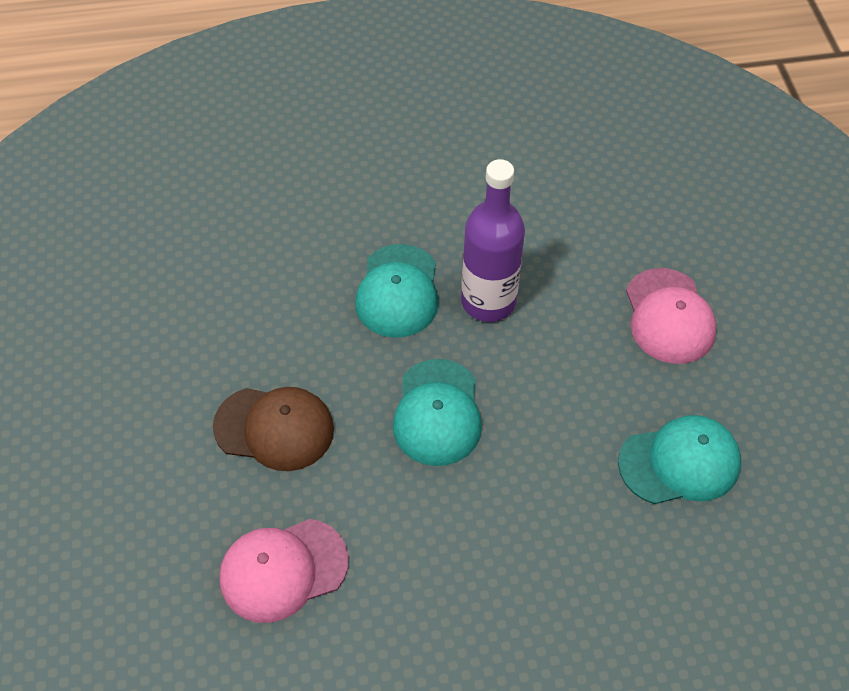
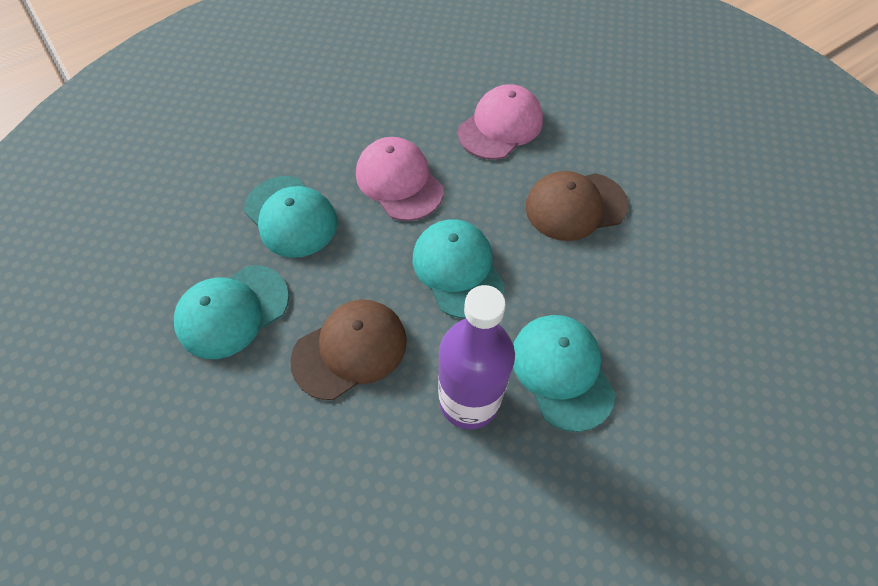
camera: 155 degrees right, 5 degrees up
(574, 380) = (350, 349): none -> brown cap
(591, 549) = (291, 216): none -> turquoise cap
(669, 316) = (272, 469): pink cap -> pink cap (399, 181)

